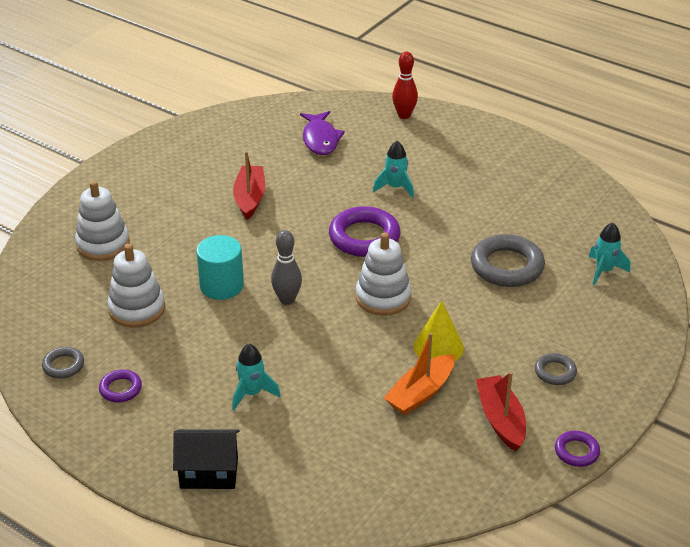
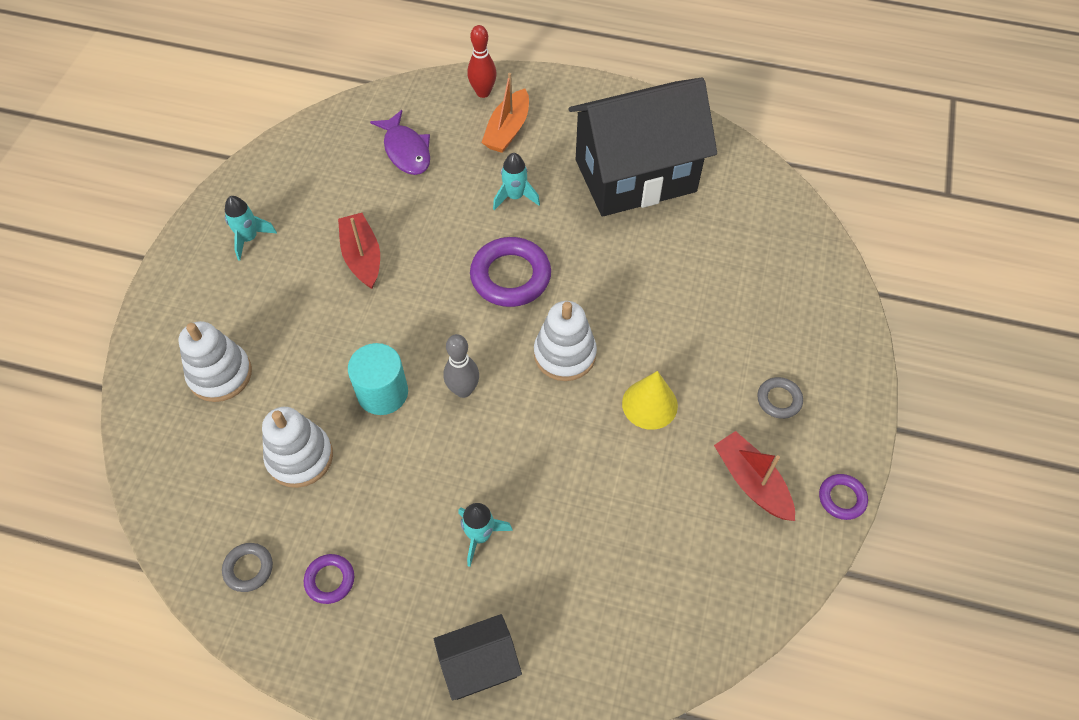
camera: 20 degrees left, 20 degrees up
(420, 393) = (657, 474): orange boat -> orange boat (507, 130)
(507, 196) = (635, 176): none -> black house
(507, 266) = (674, 272): grey ring -> none
(604, 271) = (772, 249): turquoise rocket -> turquoise rocket (249, 238)

